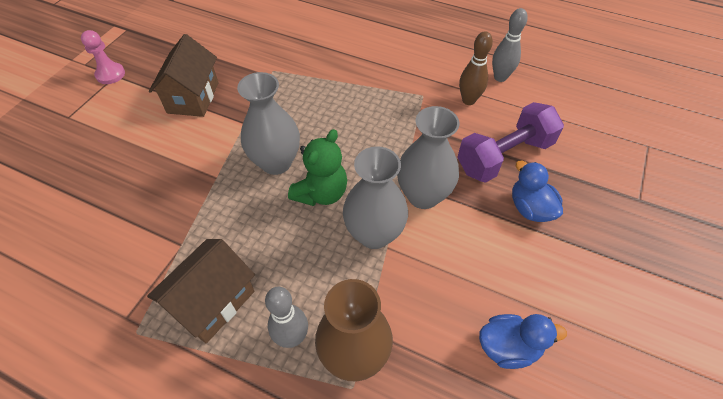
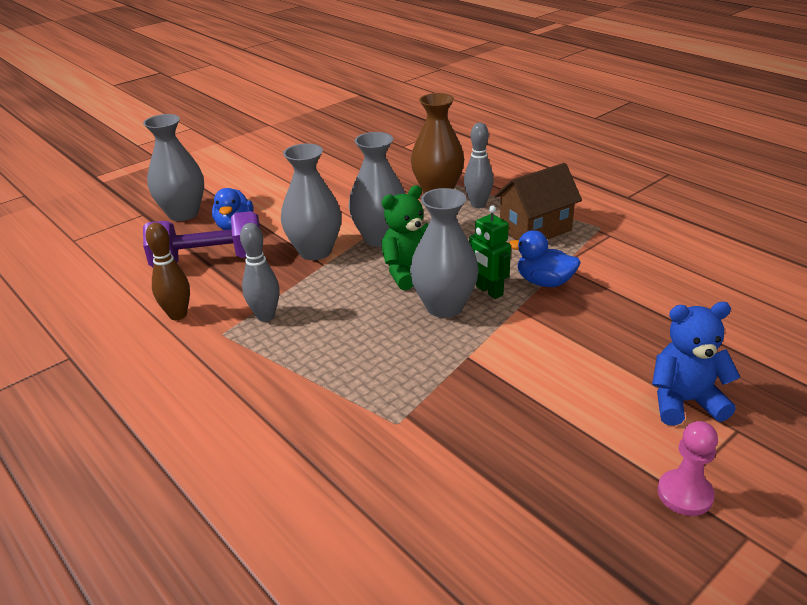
camera: 155 degrees left, 20 degrees down
(96, 127) = (684, 402): none -> blue teddy bear
(193, 97) = (534, 410): brown house -> none
(244, 190) = (489, 291): none -> green robot
(500, 77) = (108, 330): grey bowling pin -> grey bowling pin (265, 316)
(508, 347) = (334, 177): blue duck -> blue duck (544, 282)
(602, 212) = (183, 213): none -> grey vase

